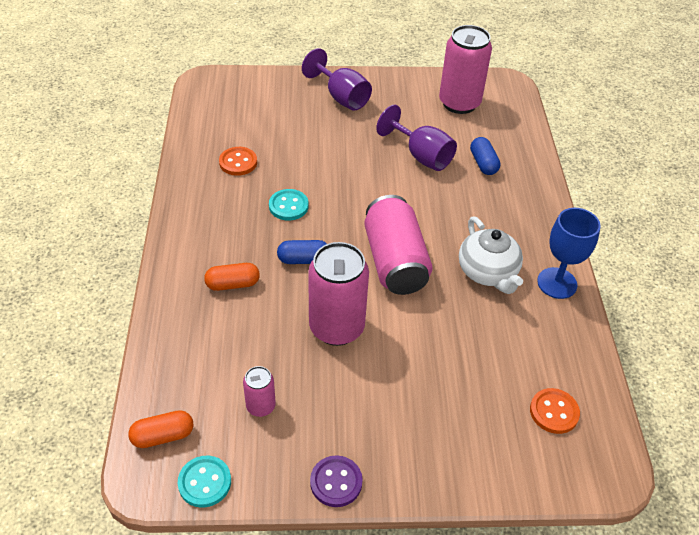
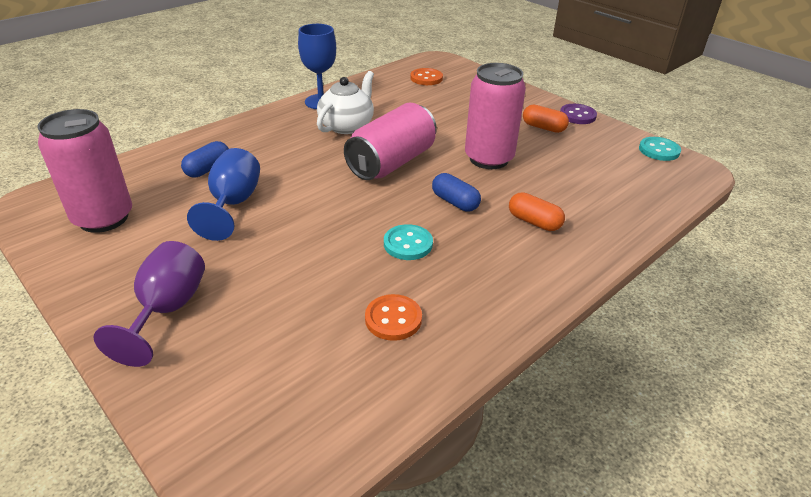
camera: 130 degrees left, 10 degrees down
(163, 436) = (672, 179): orange capsule -> orange capsule (543, 128)
(261, 406) = (589, 157): pink can -> none
(421, 156) = (233, 204): purple goblet -> blue goblet

